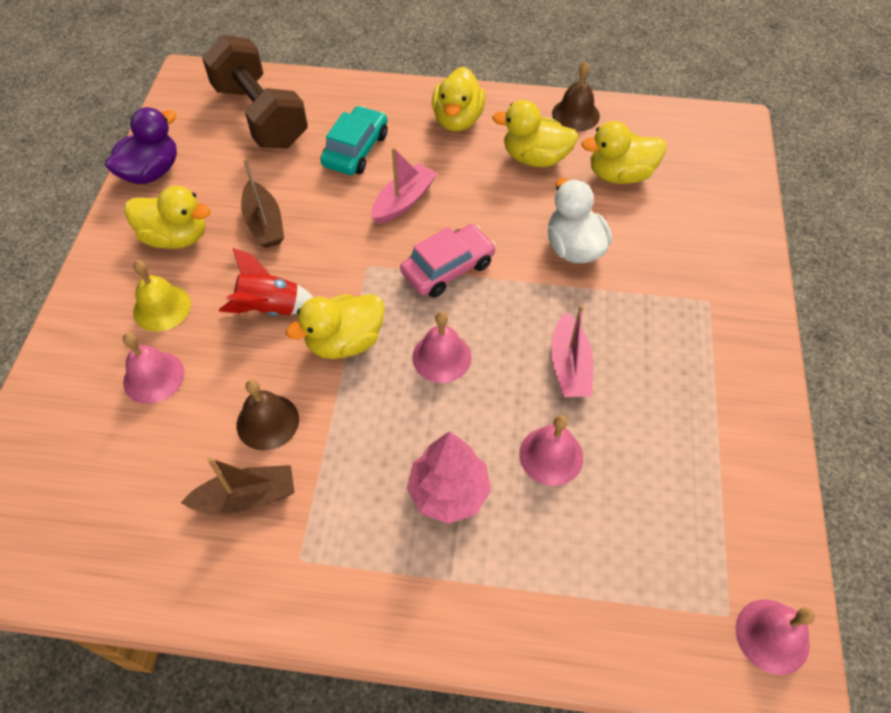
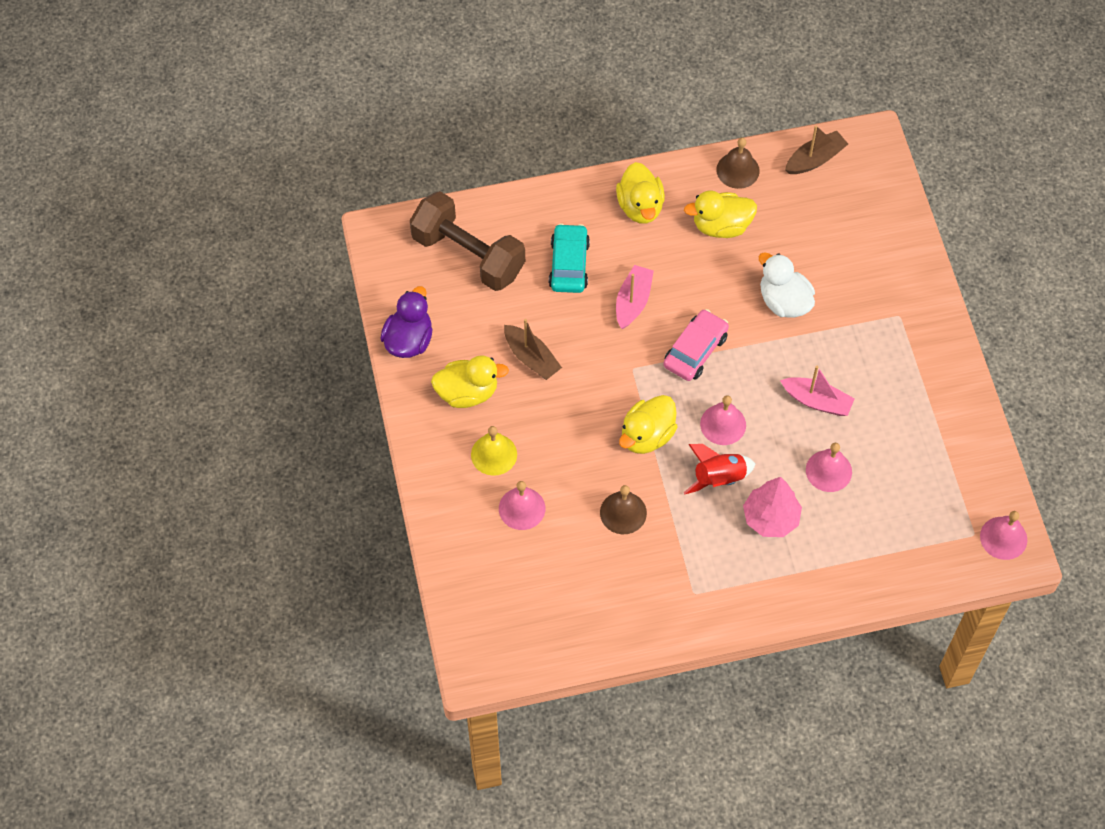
camera: 20 degrees left, 5 degrees up
(246, 497) = (637, 567): brown boat -> brown boat (815, 159)
(270, 308) = (576, 427): red rocket -> red rocket (719, 478)
(569, 366) = (817, 401): pink boat -> pink boat turned 45 degrees counterclockwise
(620, 175) = (796, 221): yellow duck -> none

